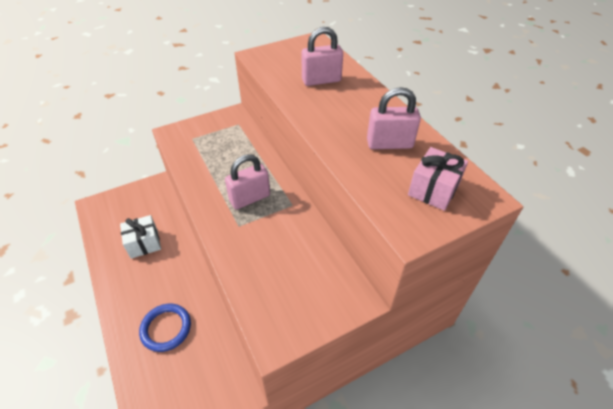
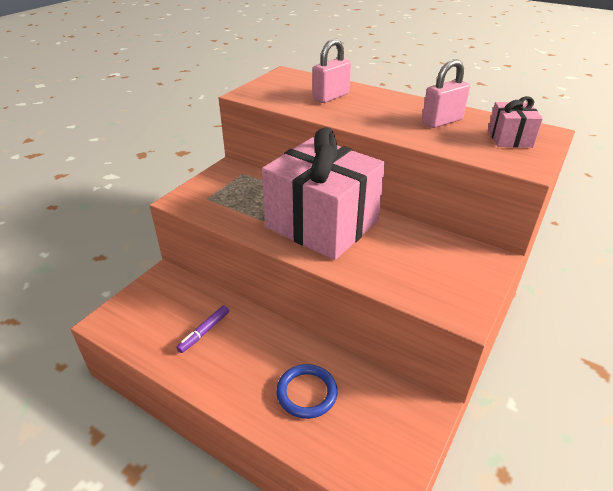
camera: 30 degrees left, 10 degrees down
(144, 243) = (204, 332): white gift -> purple marker
(250, 198) = (322, 224): pink padlock -> pink gift

